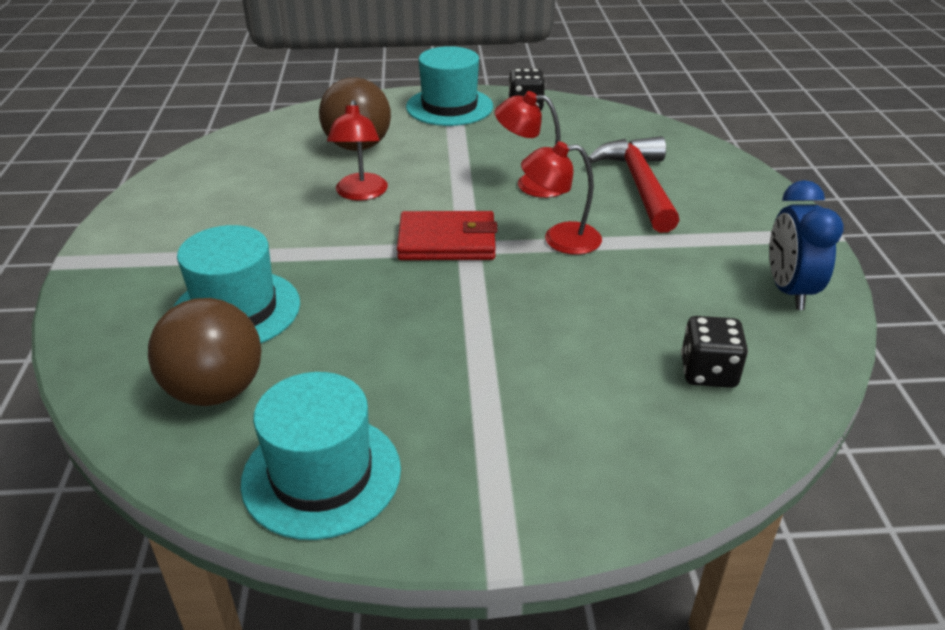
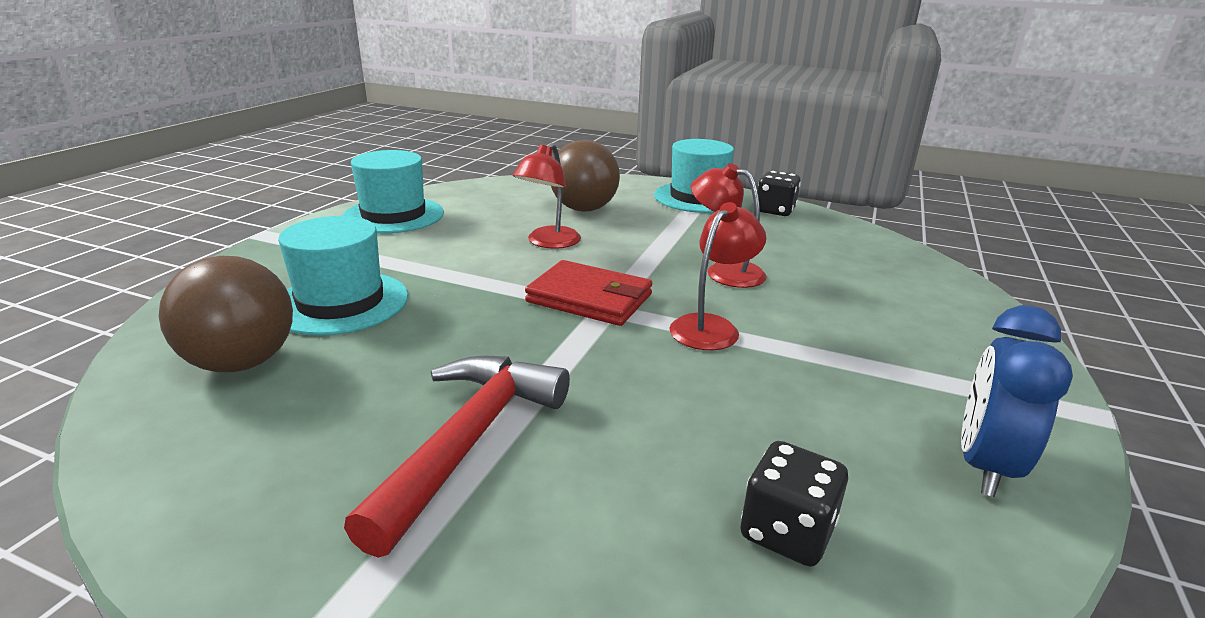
camera: 25 degrees right, 10 degrees down
(321, 475) = (228, 478): turquoise hat -> turquoise hat (393, 215)
(560, 239) = (711, 327): red lamp -> red lamp turned 105 degrees clockwise
(639, 185) = (849, 299): red hammer -> red hammer (469, 440)

